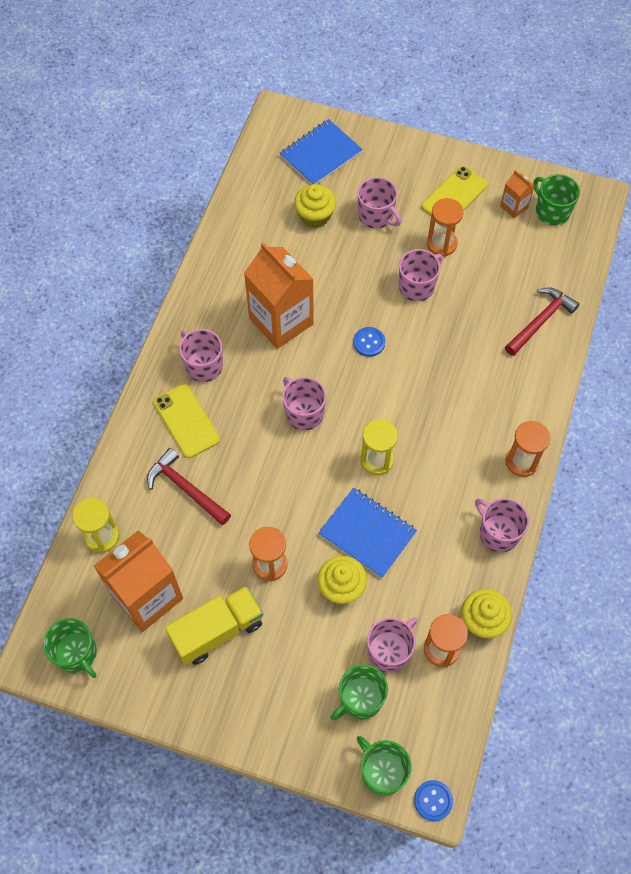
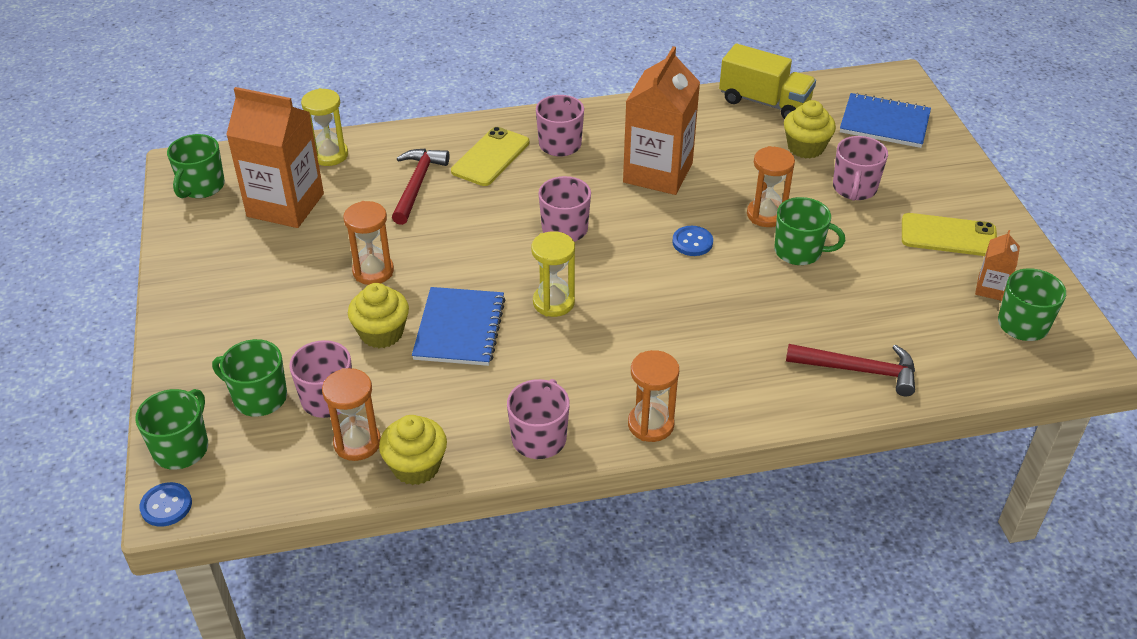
camera: 60 degrees right, 20 degrees down
(217, 631) = (277, 264): yellow truck -> yellow truck (764, 102)
(417, 286) = (799, 251): pink mug -> green mug
(441, 244) = (873, 249): orange hourglass -> orange hourglass (766, 215)

